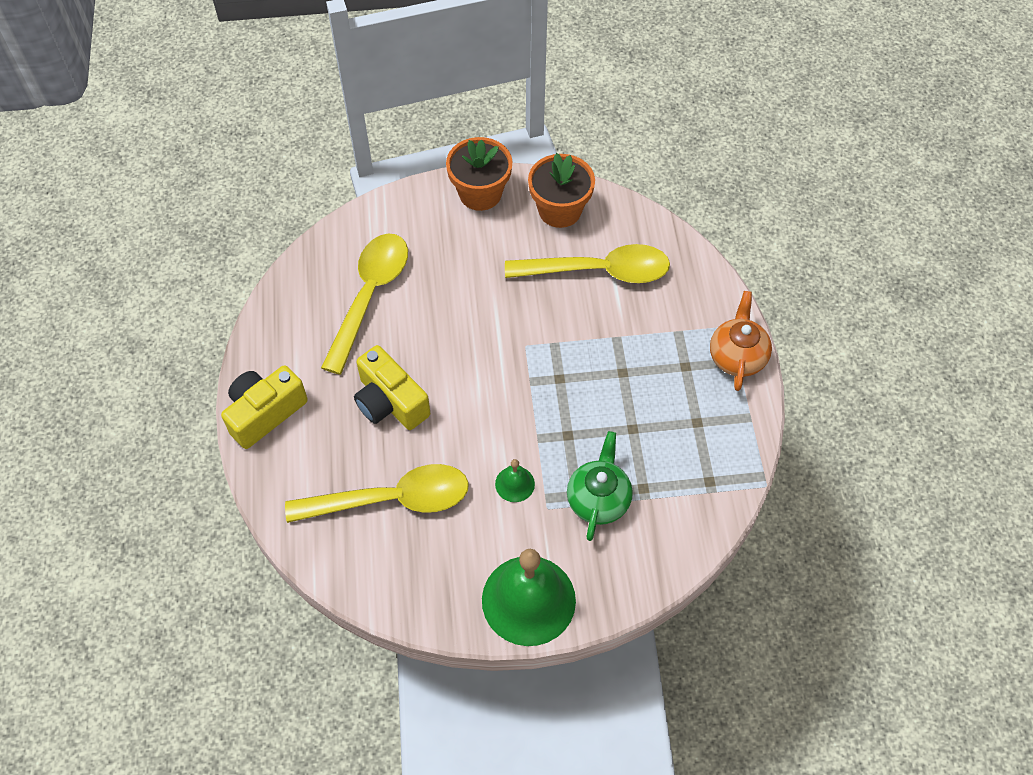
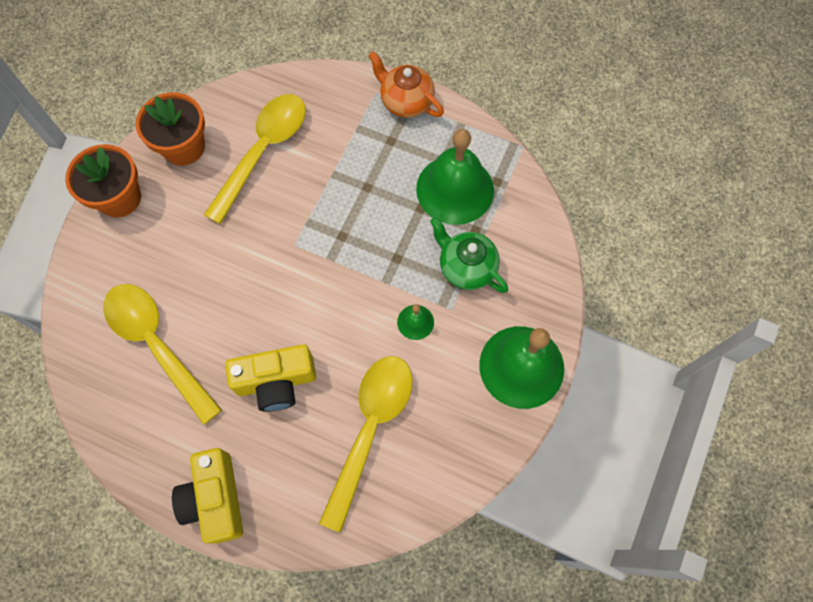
camera: 60 degrees left, 10 degrees up
(674, 448) = (455, 189): none -> green bell

